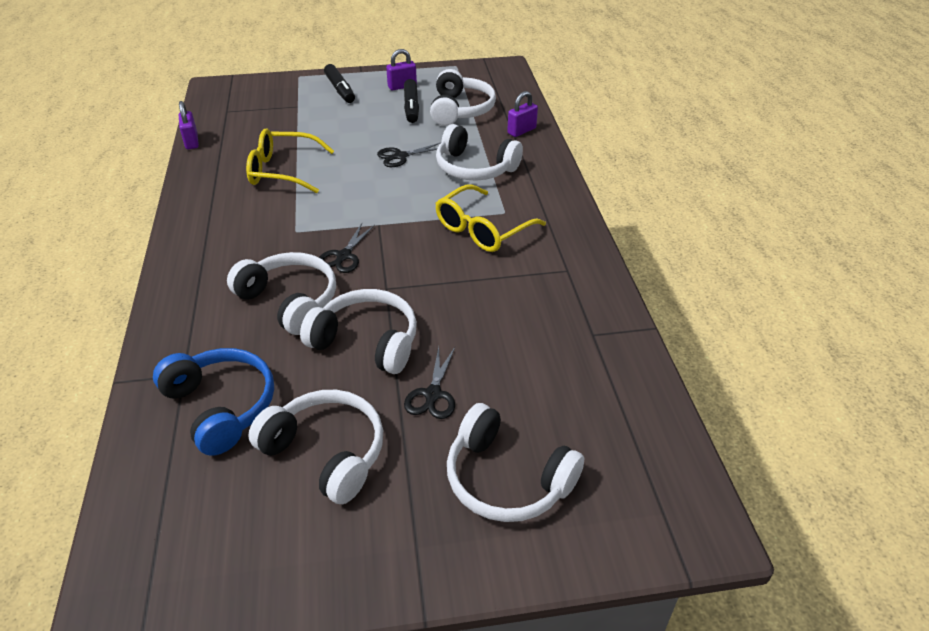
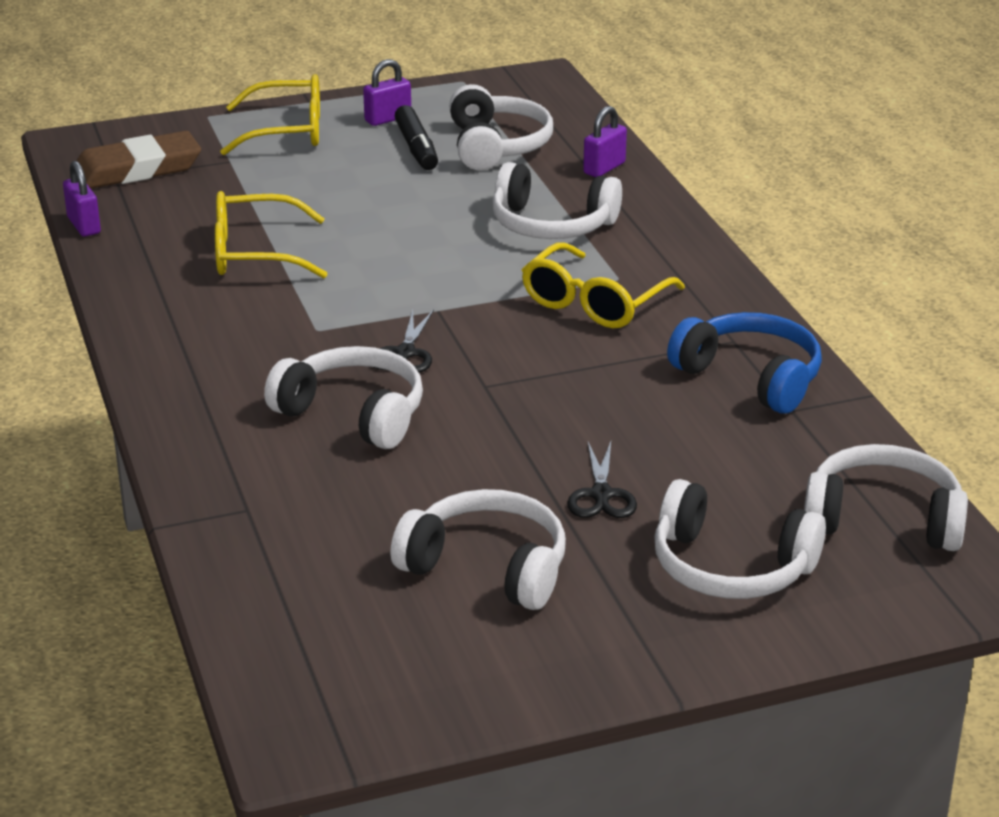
camera: 10 degrees left, 10 degrees down
(221, 406) = (321, 537): blue headphones -> blue headphones (751, 377)
(241, 107) = (137, 169): none -> brown eraser
(340, 89) = (288, 131): black marker -> yellow glasses
(367, 341) = (486, 448): white headphones -> white headphones (883, 519)
(400, 156) = (430, 218): black scissors -> none

